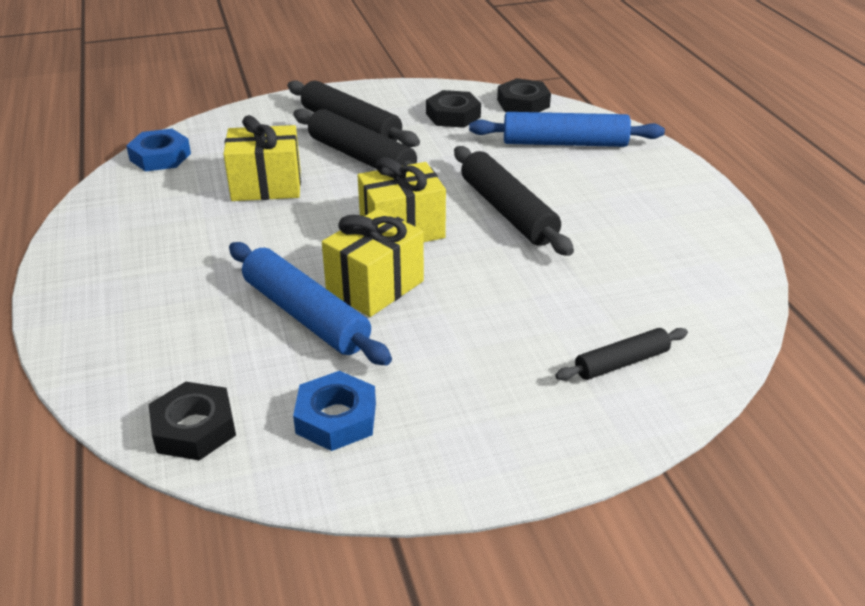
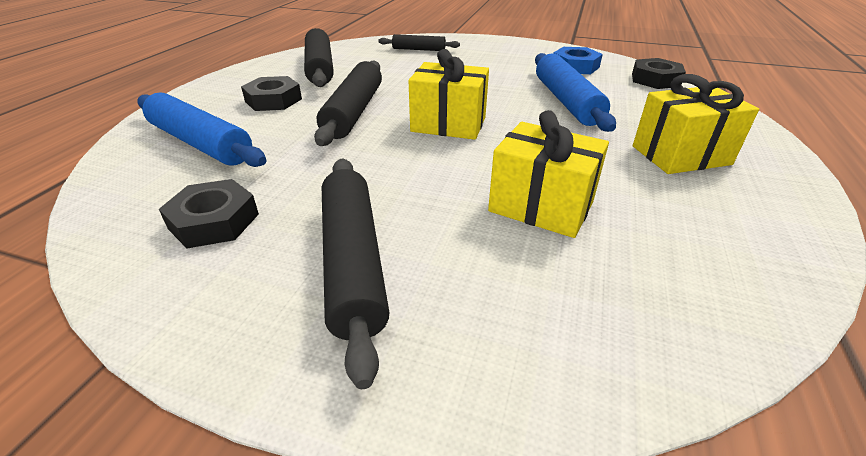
camera: 145 degrees left, 0 degrees up
(160, 157) = (695, 328): blue nut -> none
(361, 157) = (400, 203): black rolling pin -> black rolling pin (319, 68)
(375, 286) = (506, 101): yellow gift -> yellow gift (681, 155)
(523, 103) = (115, 204): black nut -> black nut (273, 100)

